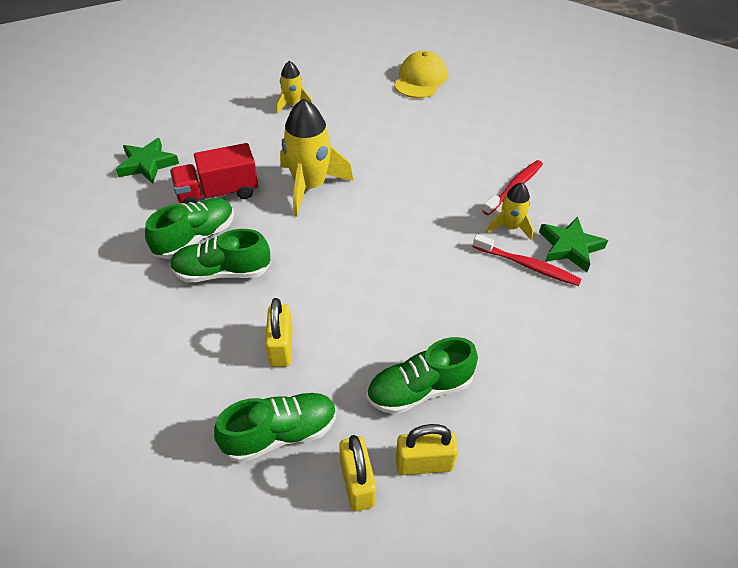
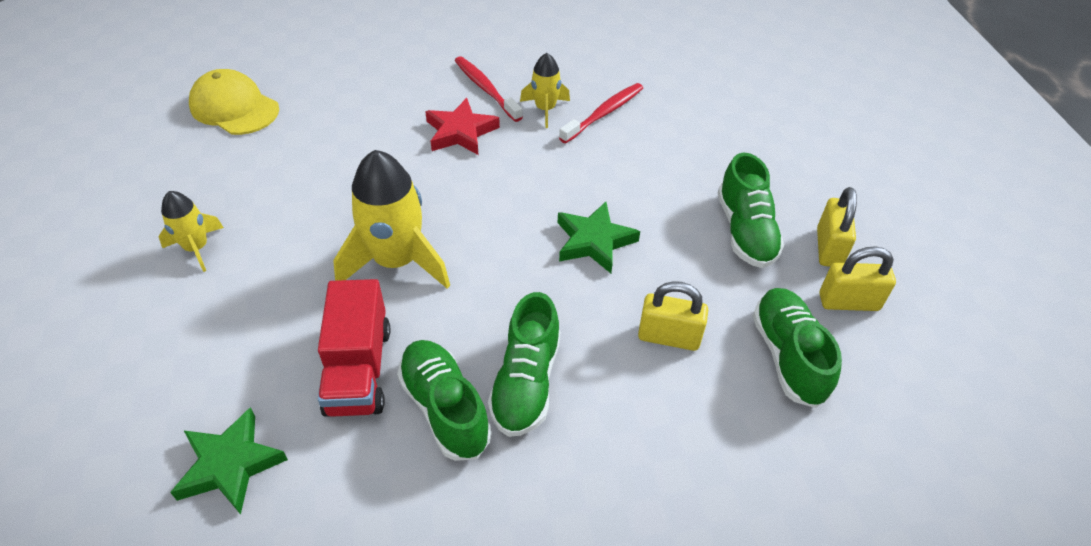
camera: 75 degrees left, 0 degrees up
(454, 186) = (461, 132): none -> red star
(569, 247) = (588, 79): green star -> green star (594, 241)

